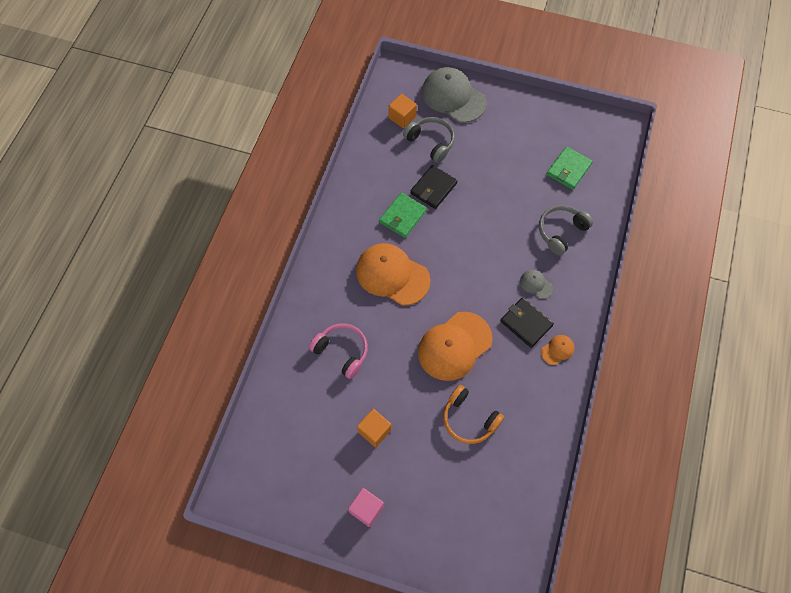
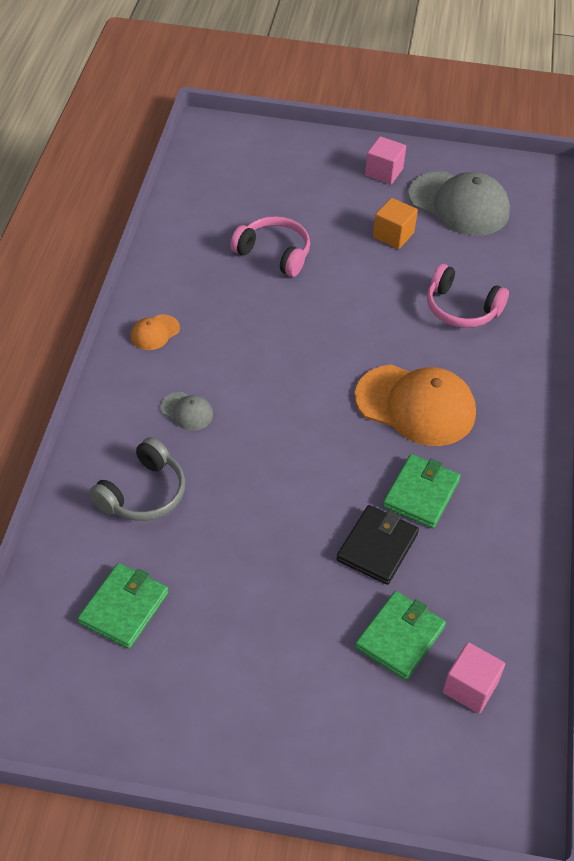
camera: 170 degrees right, 15 degrees down
(402, 117) = (470, 687): orange cube -> pink cube
(431, 142) = (399, 637): grey headphones -> green wallet
(453, 97) = (372, 749): grey cap -> grey cap (459, 204)
(454, 346) = (304, 326): orange cap -> none
(469, 419) = (274, 253): orange headphones -> pink headphones
(526, 323) = (201, 360): black wallet -> none

